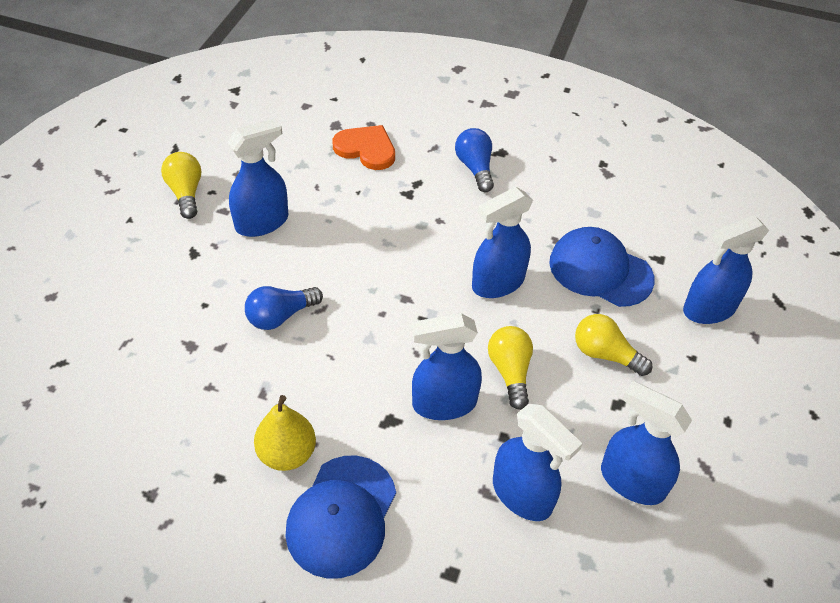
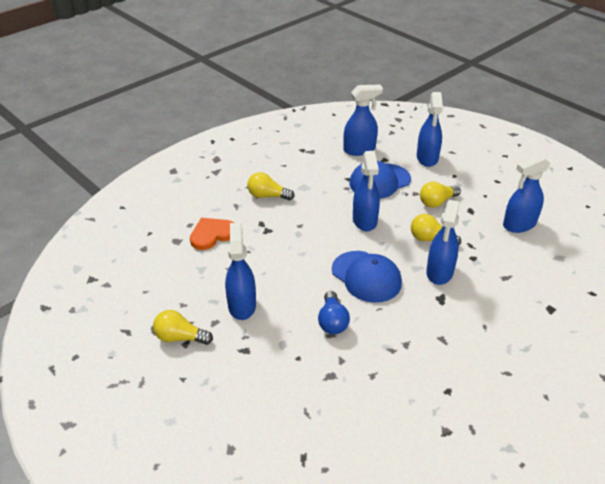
camera: 60 degrees left, 10 degrees down
(287, 453) = (444, 352): yellow pear -> none
(341, 516) = (498, 341): blue cap -> blue cap (366, 276)
(475, 168) = (267, 196): blue light bulb -> yellow light bulb
(522, 495) = (512, 265): blue spray bottle -> blue spray bottle (359, 150)

